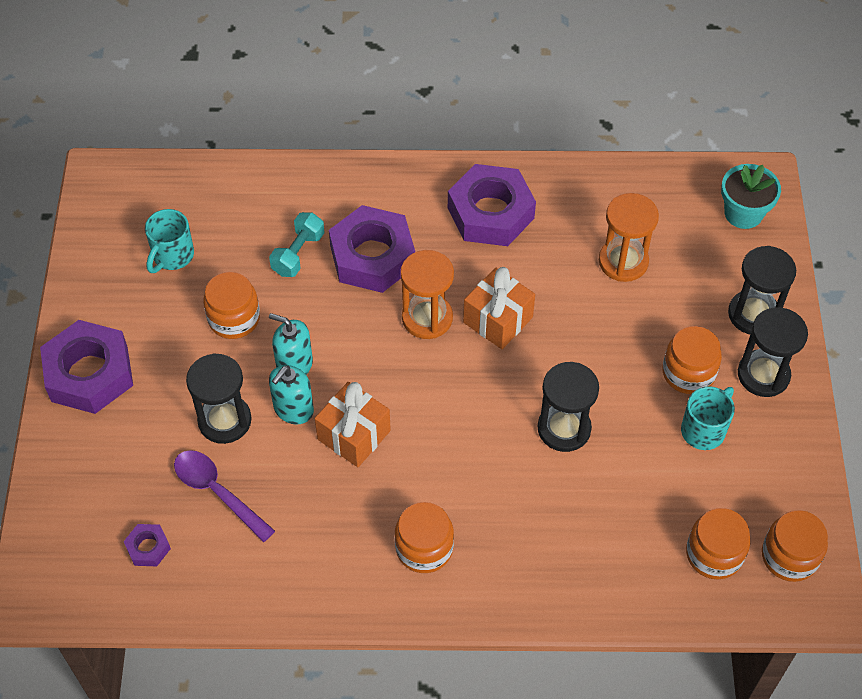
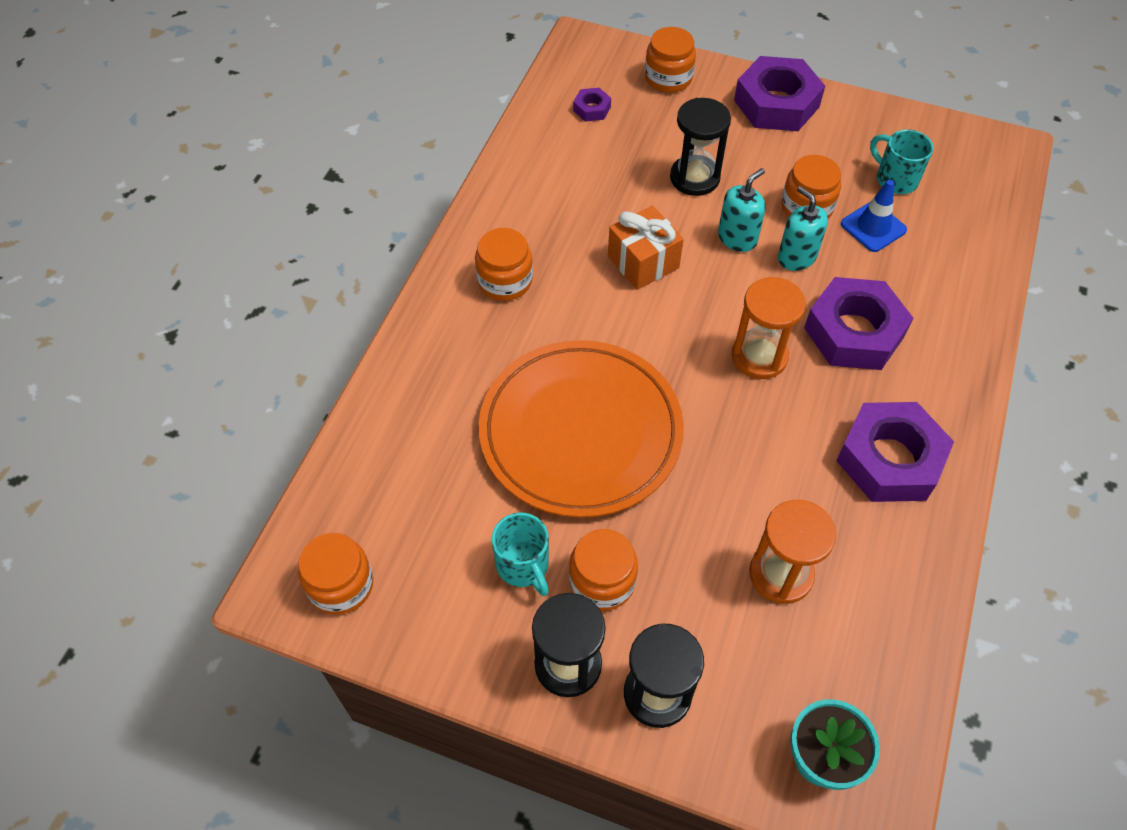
camera: 110 degrees right, 0 degrees up
(217, 492) = (624, 159): purple spoon -> none
(242, 263) = (873, 227): none -> blue traffic cone
(293, 409) = (688, 226): turquoise soap dispenser -> turquoise soap dispenser (796, 257)
(298, 253) = (873, 273): turquoise dumbbell -> none
(498, 320) = (736, 418): orange gift -> none
(564, 428) = (580, 432): black hourglass -> orange plate
(714, 554) = (380, 513): orange jar -> orange jar (668, 78)

